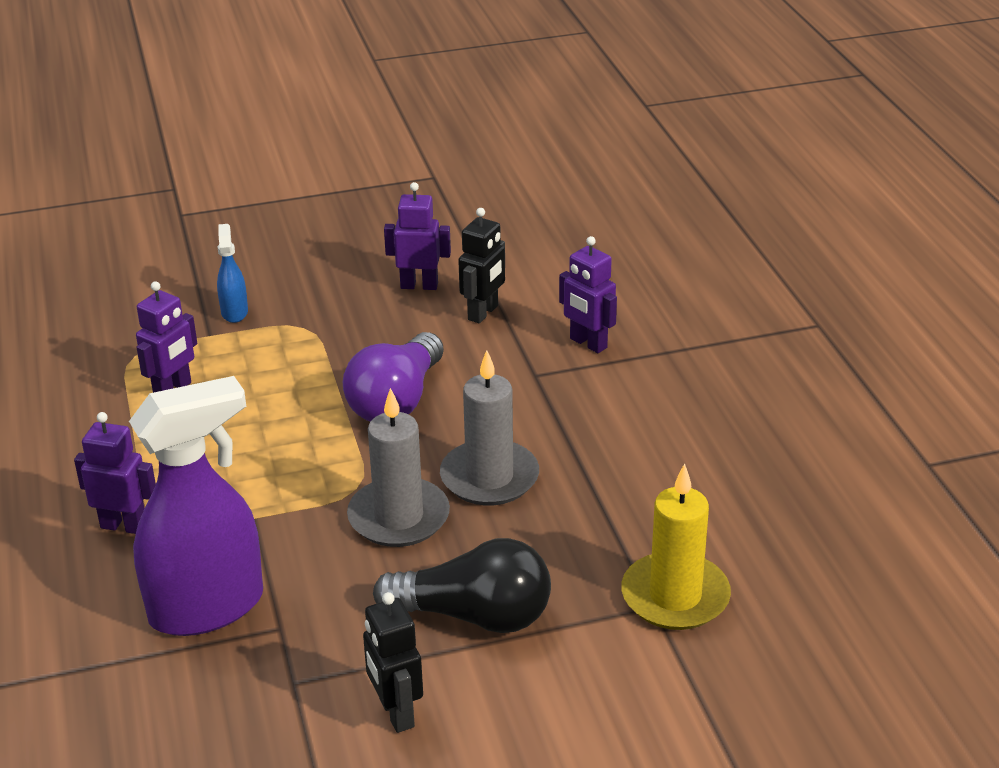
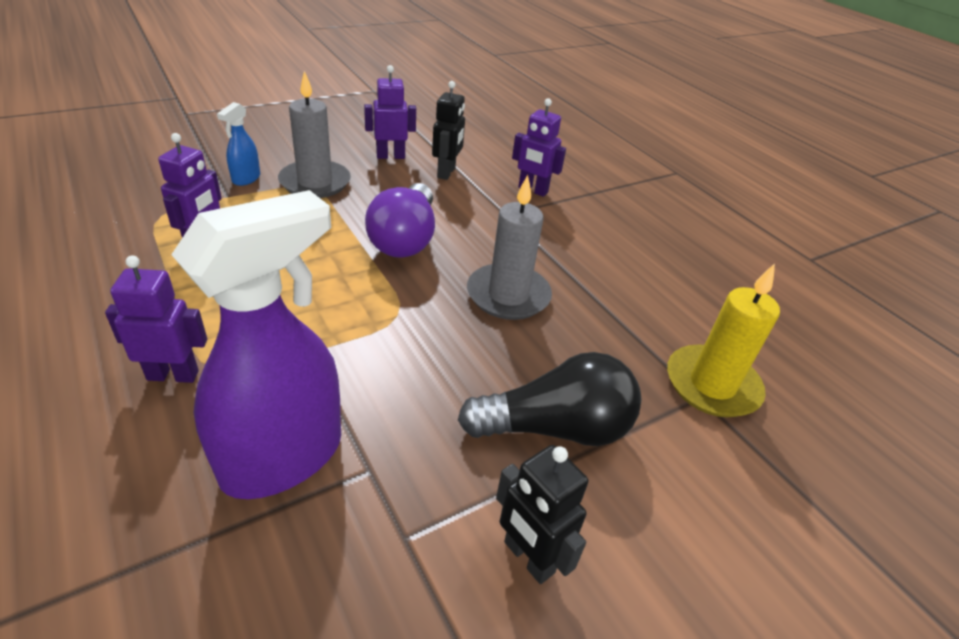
camera: 20 degrees left, 5 degrees up
(234, 312) = (246, 179): blue spray bottle -> blue spray bottle turned 135 degrees counterclockwise
(399, 517) = (445, 338): grey candle -> grey candle (315, 182)

